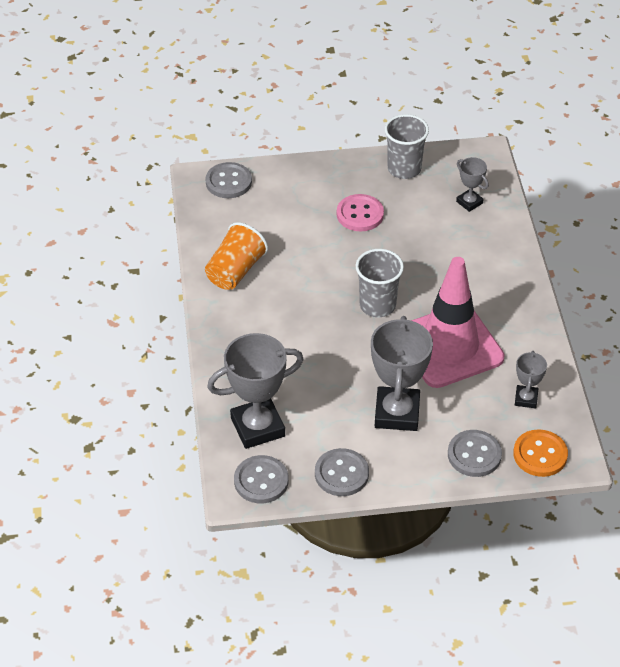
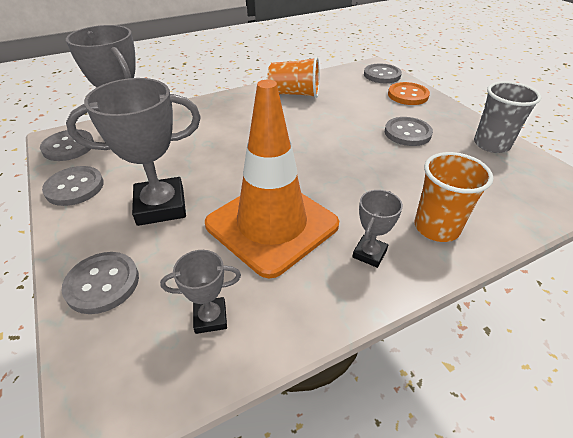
camera: 70 degrees right, 5 degrees down
(360, 214) = (407, 133): pink button -> grey button
(377, 305) = (302, 165): grey cup -> none
(449, 346) = (272, 224): pink traffic cone -> orange traffic cone
(469, 202) = (497, 194): grey trophy -> grey trophy (369, 254)
(490, 254) = (436, 227): none -> orange cup
(540, 454) = (105, 360): orange button -> orange button (408, 95)

